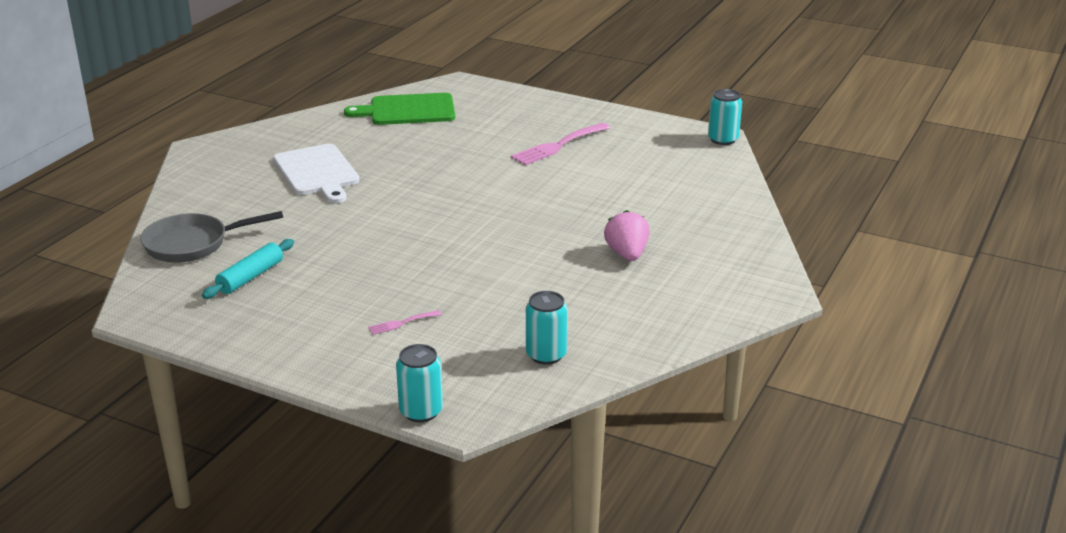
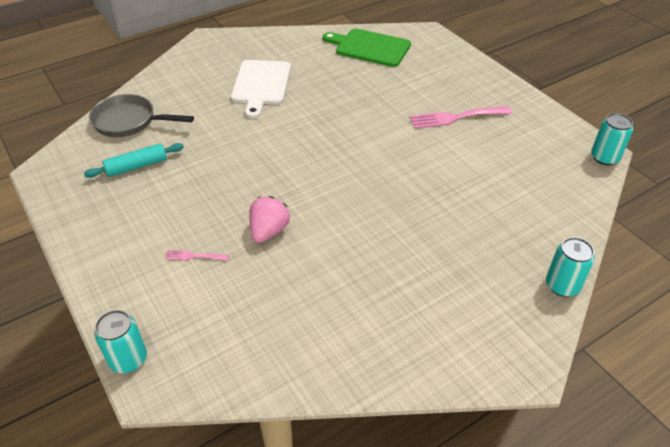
camera: 30 degrees right, 15 degrees up
(546, 355) = (269, 343): turquoise can -> turquoise can (562, 285)
(627, 254) = (423, 256): pink strawberry -> pink strawberry (268, 231)

